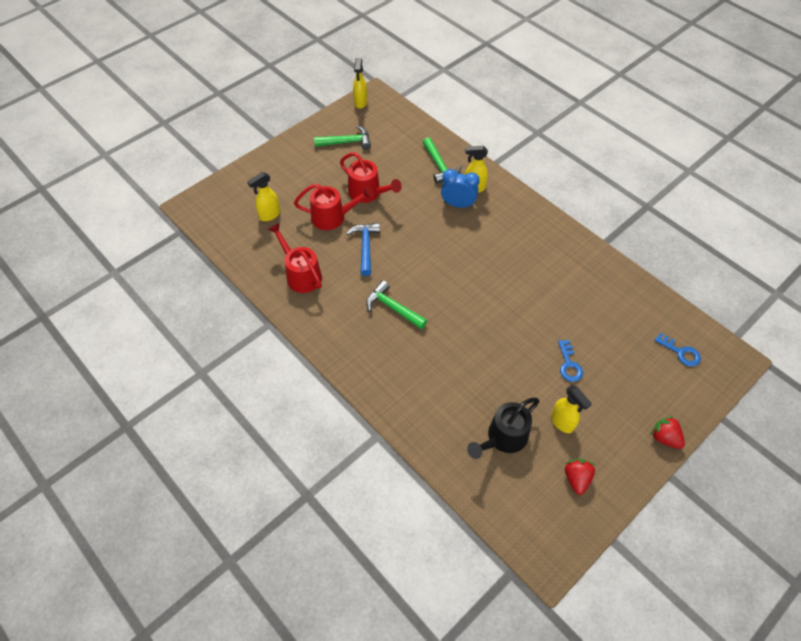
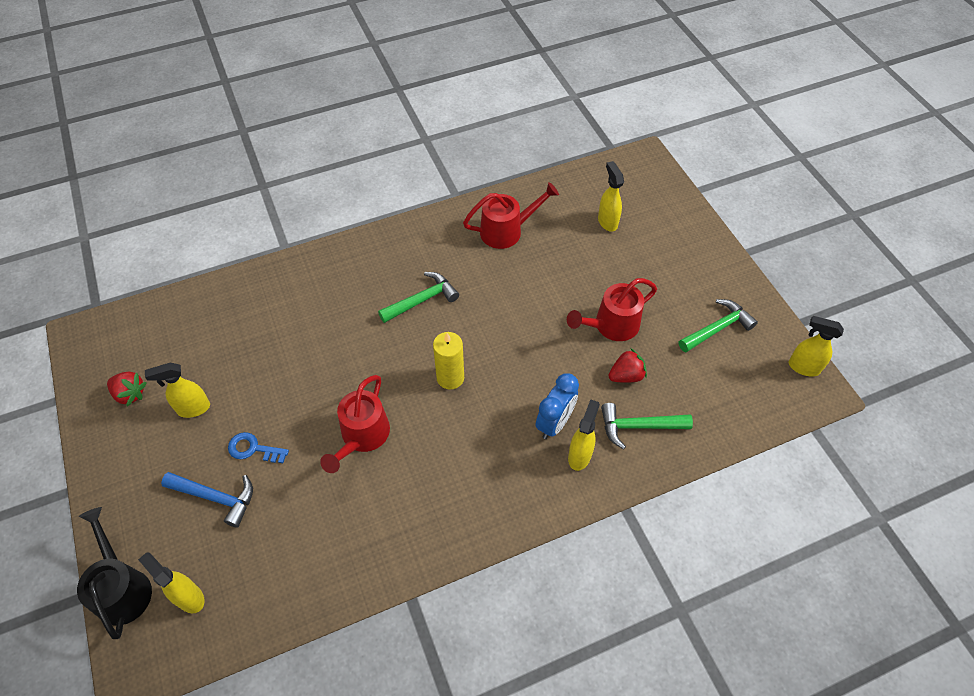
camera: 110 degrees right, 0 degrees up
(333, 217) = (582, 280): red watering can -> red watering can (362, 437)
(347, 142) = (717, 328): green hammer -> green hammer turned 135 degrees counterclockwise
(365, 247) = (522, 299): blue hammer -> blue hammer (216, 497)
(452, 268) = (450, 378): none -> yellow candle
(503, 438) = (213, 346): black watering can -> black watering can (122, 587)
(664, 438) = (107, 507): red strawberry -> red strawberry (626, 375)
(681, 352) = (189, 597): blue key -> yellow spray bottle

